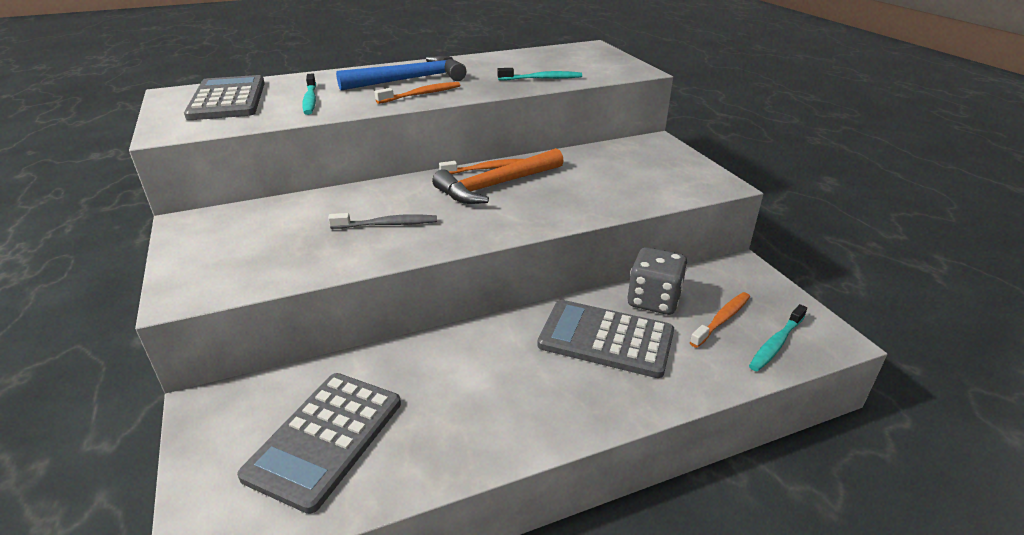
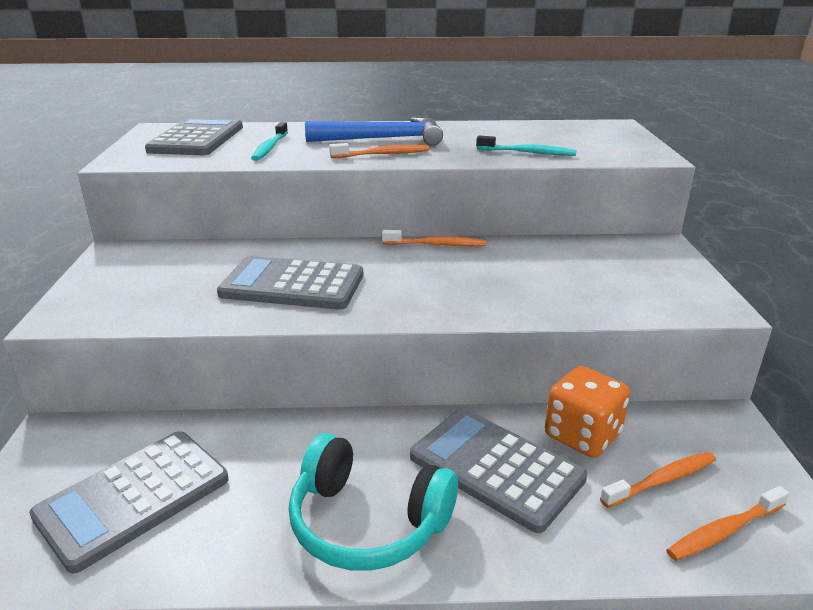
camera: 20 degrees right, 5 degrees down
(387, 224) = (292, 285): grey toothbrush -> grey calculator
(496, 185) = (434, 264): orange hammer -> none
(534, 404) = (367, 523): none -> turquoise headphones
(653, 300) = (582, 435): grey dice -> orange dice
(776, 343) = (724, 531): turquoise toothbrush -> orange toothbrush

